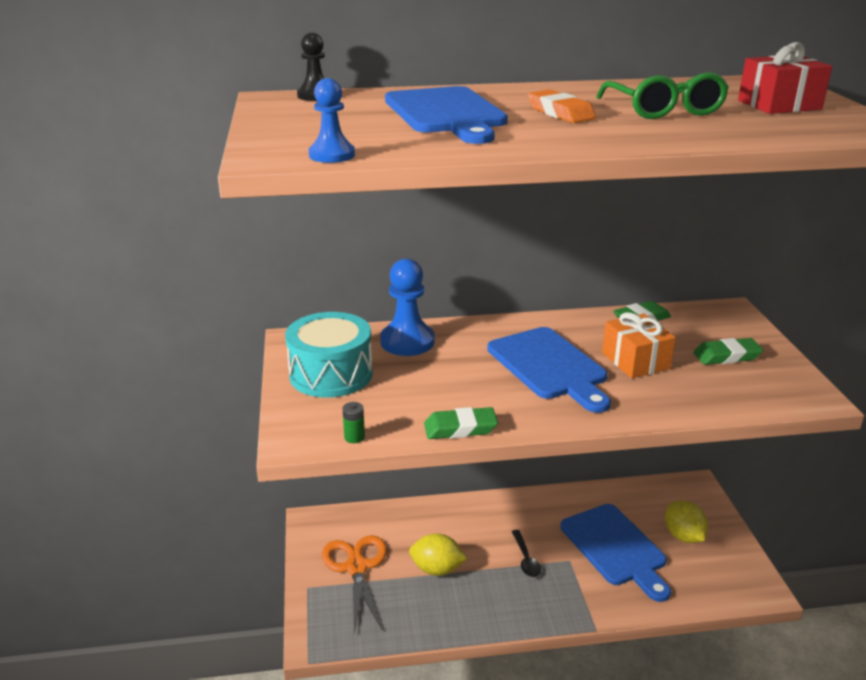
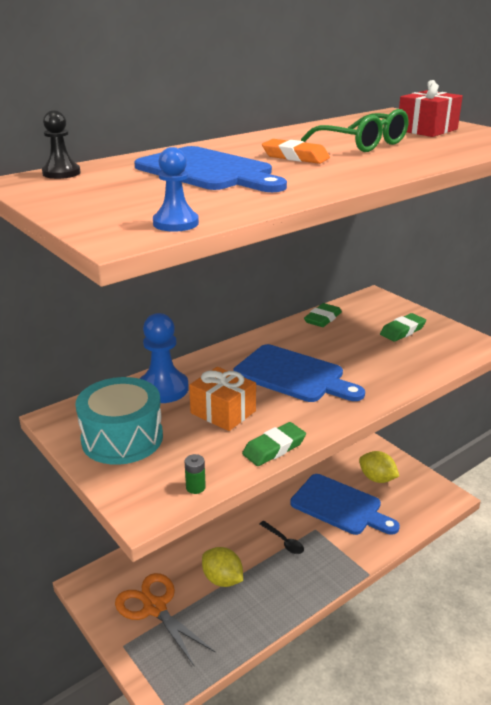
camera: 30 degrees left, 0 degrees up
(437, 569) = (222, 579): yellow lemon -> yellow lemon turned 60 degrees clockwise
(635, 361) = (348, 352): orange gift -> orange gift (223, 412)

